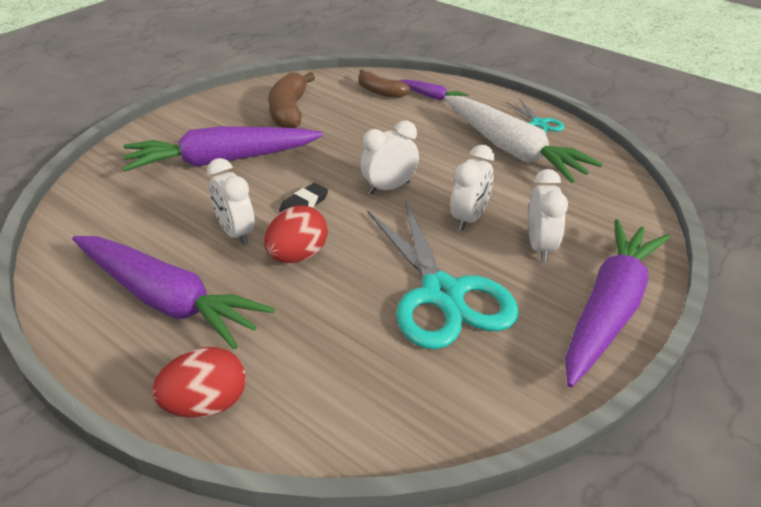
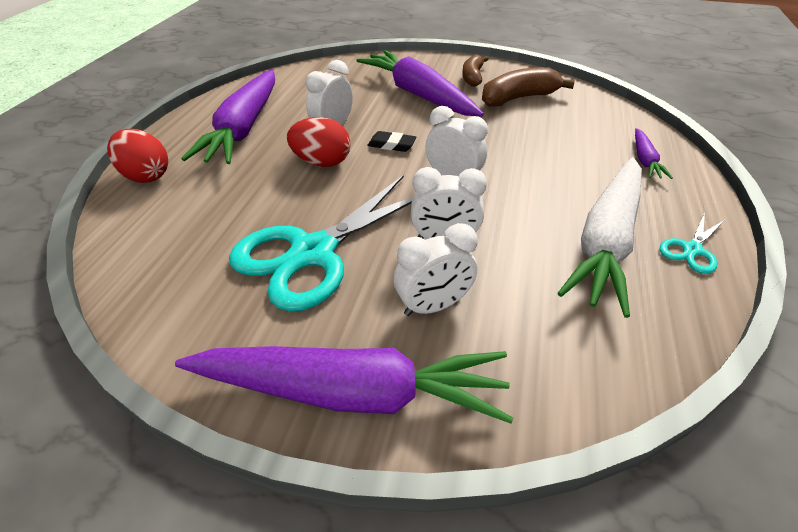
camera: 65 degrees right, 5 degrees up
(380, 92) = (611, 130): brown banana -> brown banana (473, 77)

